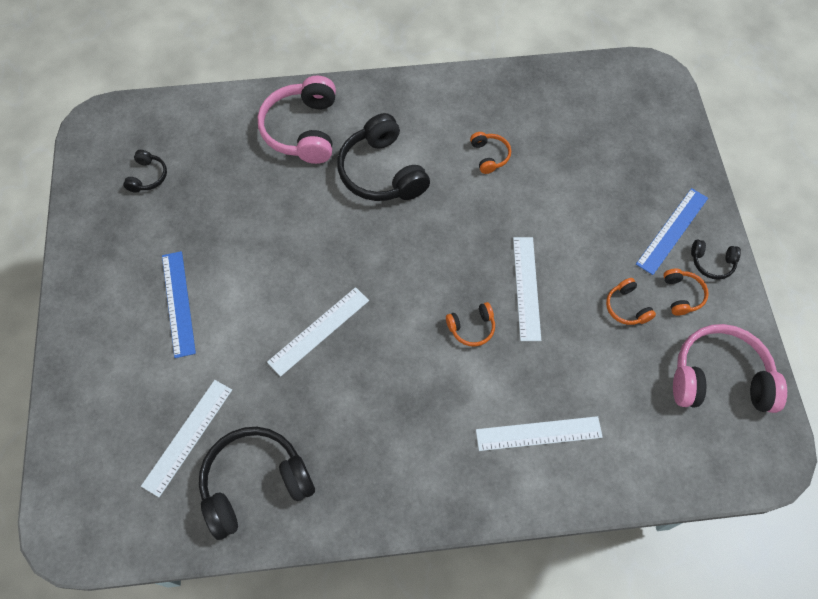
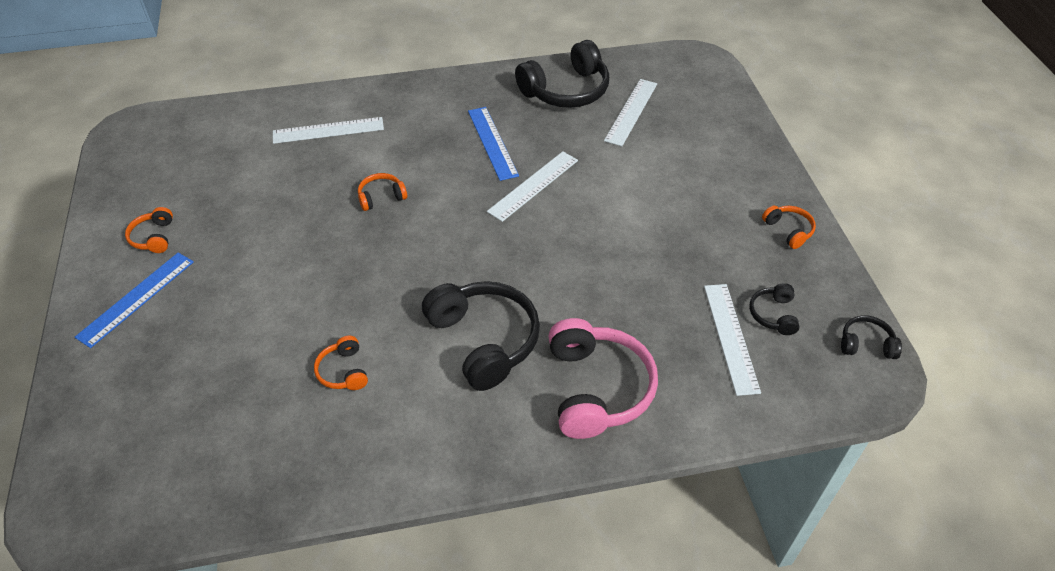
camera: 175 degrees right, 15 degrees down
(178, 303) = (680, 198): blue ruler -> blue ruler (492, 142)
(526, 288) = (320, 233): white ruler -> white ruler (731, 337)
(626, 307) = (217, 223): orange headphones -> orange headphones (788, 230)
(712, 263) = (105, 269): black headphones -> black headphones (866, 344)
(719, 378) = (148, 175): pink headphones -> none

